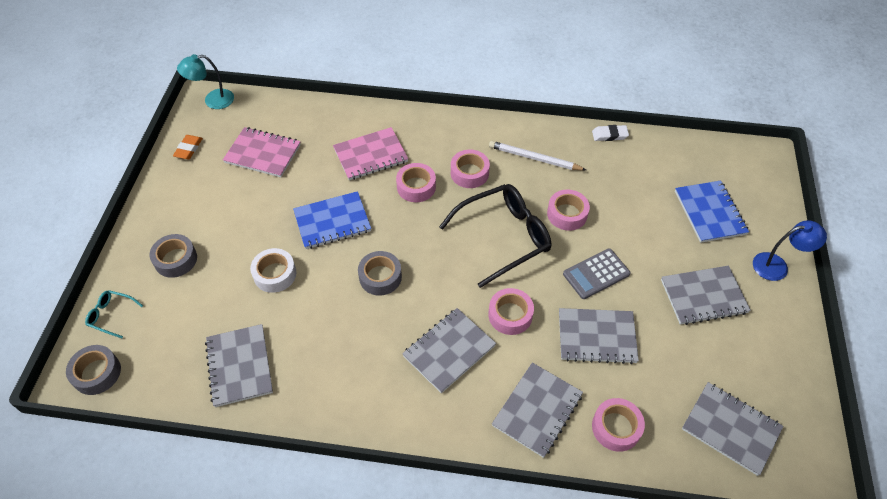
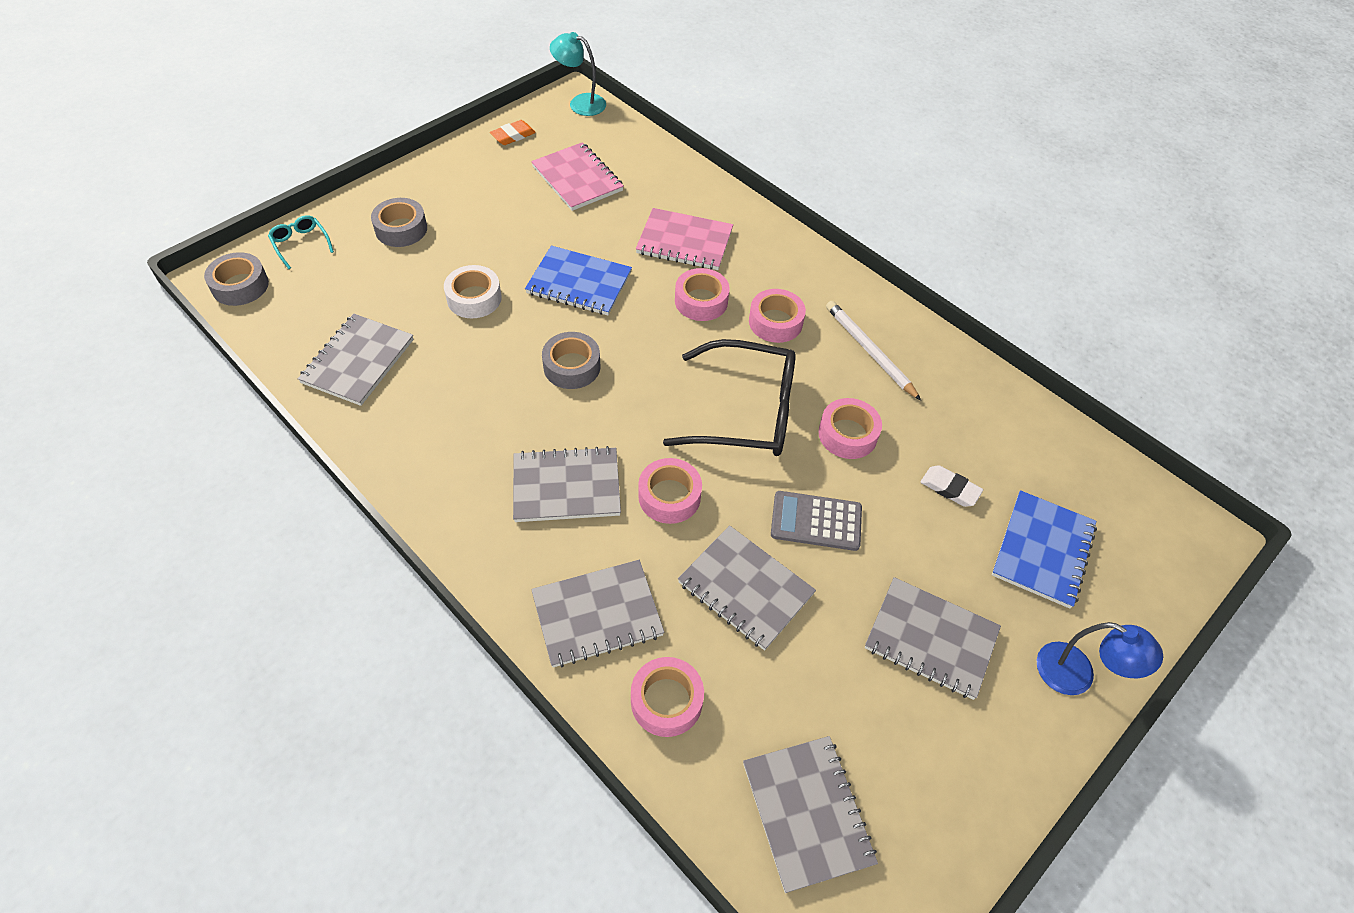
camera: 35 degrees right, 0 degrees up
(609, 135) = (994, 381): white eraser -> white eraser (950, 488)

